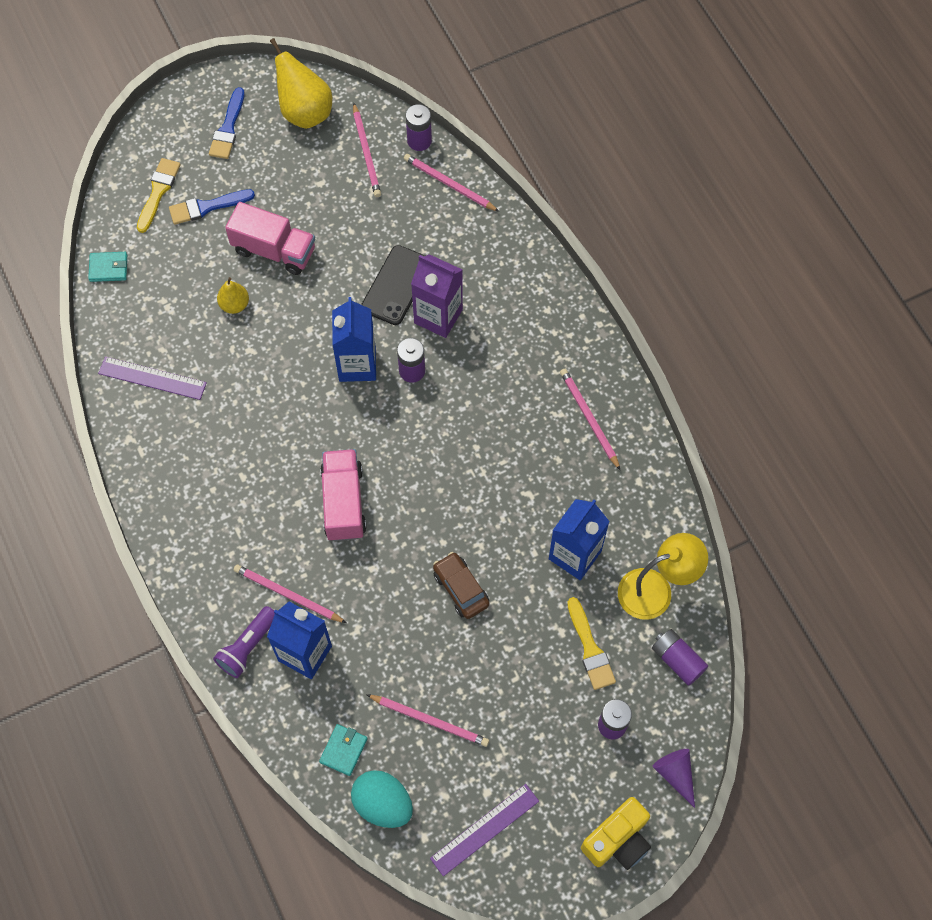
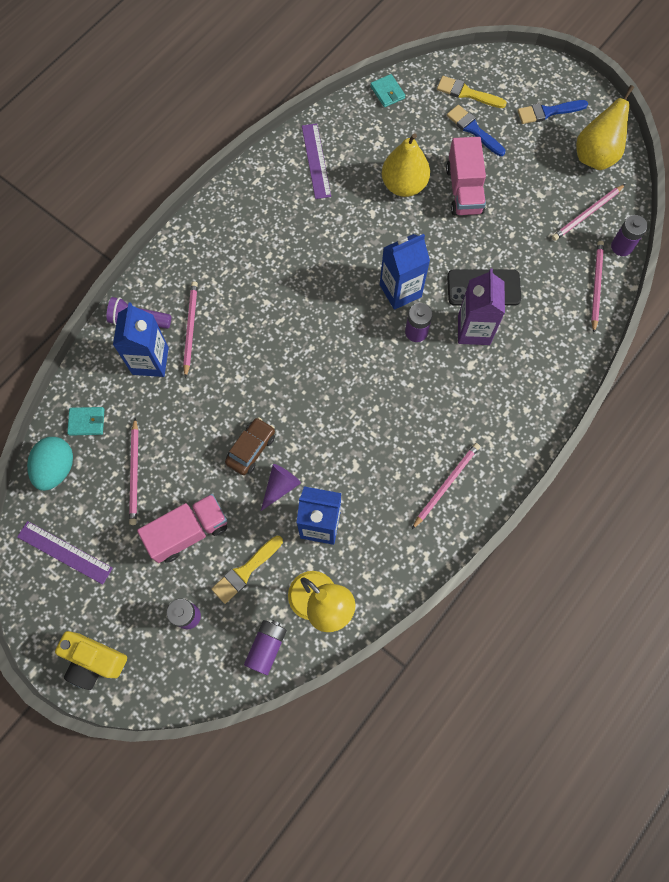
camera: 65 degrees right, 5 degrees up
(158, 192) = (467, 93): yellow brush -> yellow brush turned 150 degrees counterclockwise
(234, 305) = (404, 185): yellow pear -> yellow pear, size x1.80
(344, 502) = (282, 333): pink truck -> pink truck (188, 532)
(675, 774) = (167, 686): purple cone -> purple cone (280, 486)

